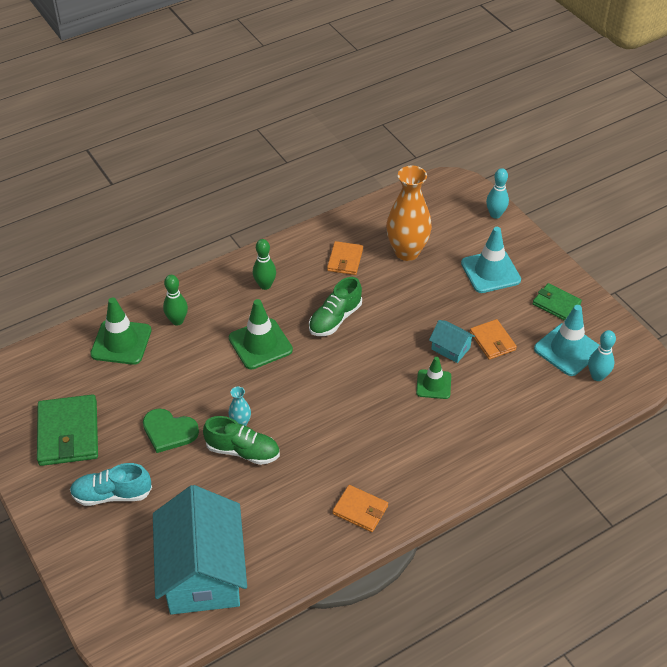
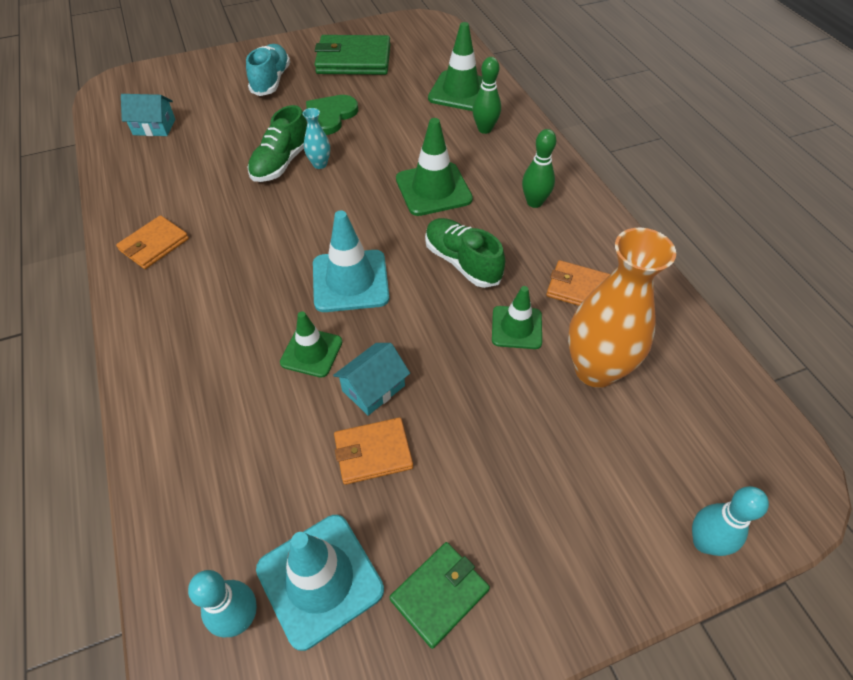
camera: 100 degrees right, 5 degrees up
(203, 572) = (154, 127): turquoise house -> turquoise house, size x0.42
(385, 287) = (516, 327): none -> green traffic cone
(490, 272) = (539, 491): turquoise traffic cone -> turquoise traffic cone (350, 281)

